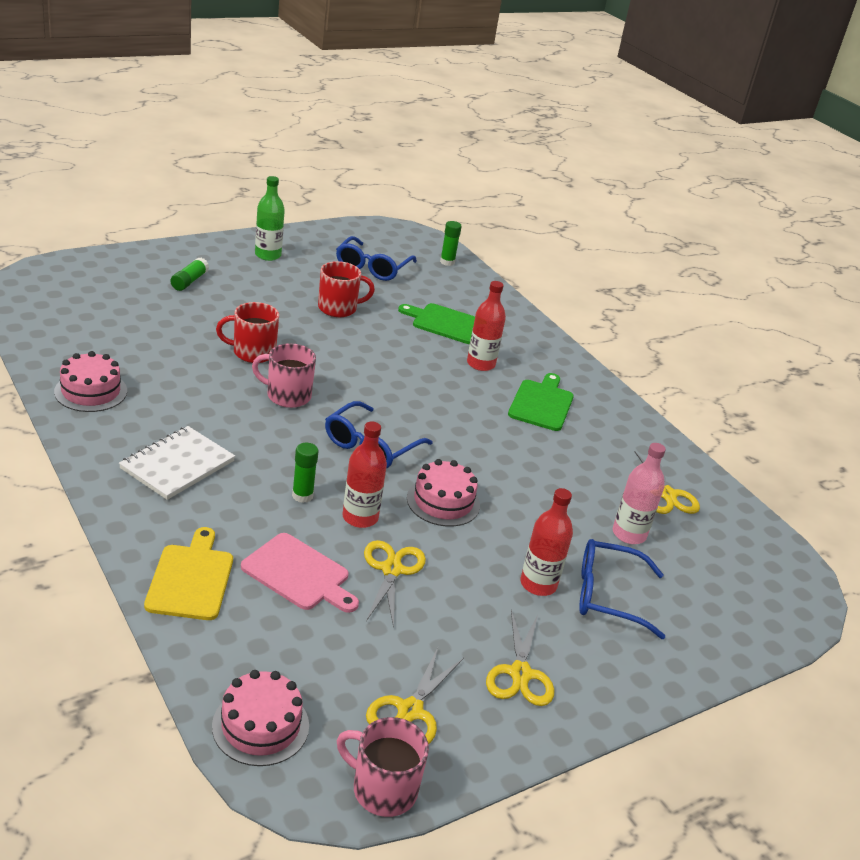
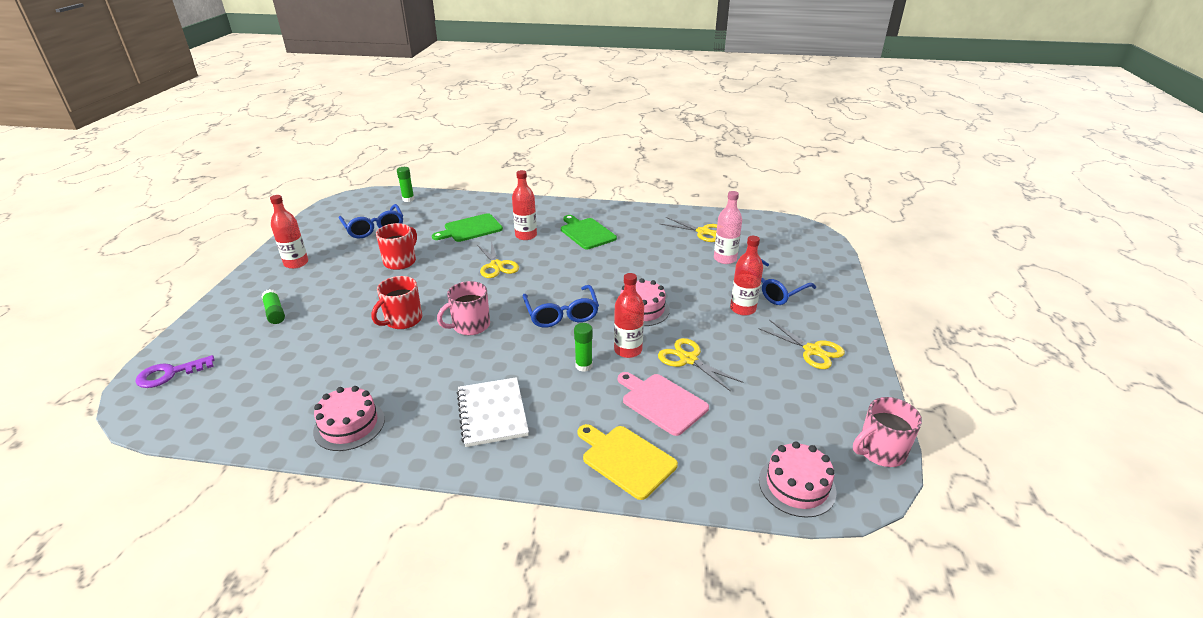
camera: 45 degrees left, 0 degrees up
(68, 274) = (170, 374): none -> purple key
(268, 255) = (296, 263): green bottle -> red bottle
(299, 574) = (661, 402): pink cutting board -> pink cutting board turned 120 degrees counterclockwise
(410, 711) = (819, 409): yellow scissors -> yellow scissors (496, 265)

